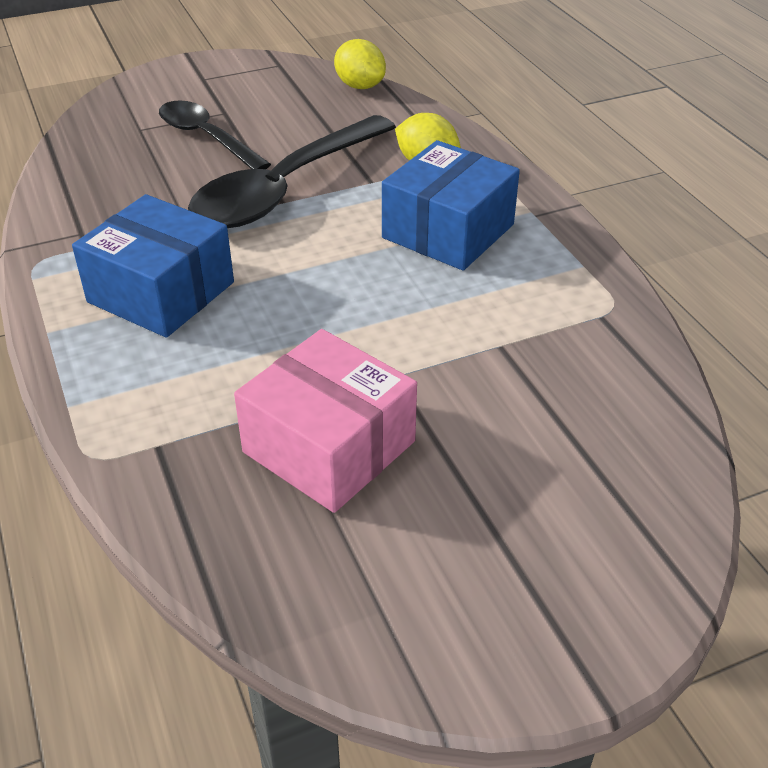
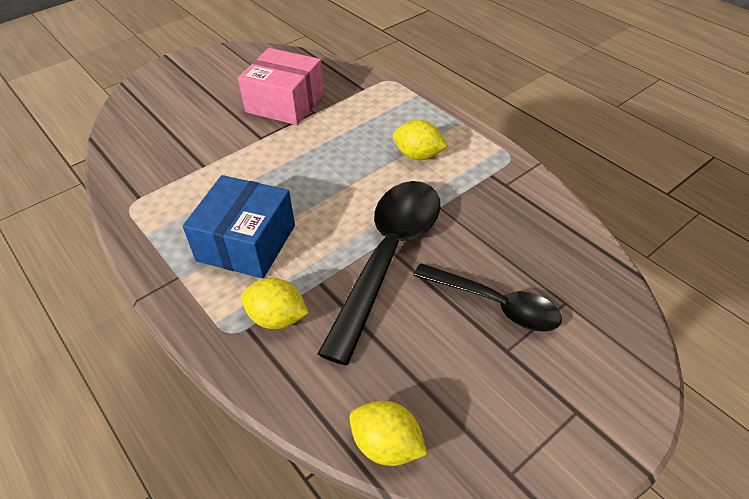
camera: 165 degrees right, 5 degrees up
(161, 292) = (418, 155): blue box -> yellow lemon

